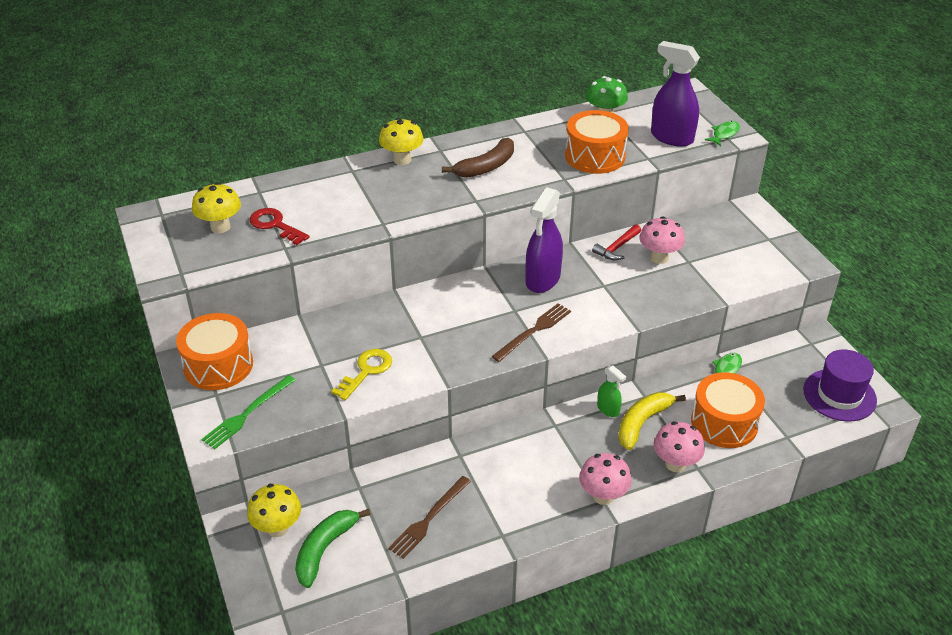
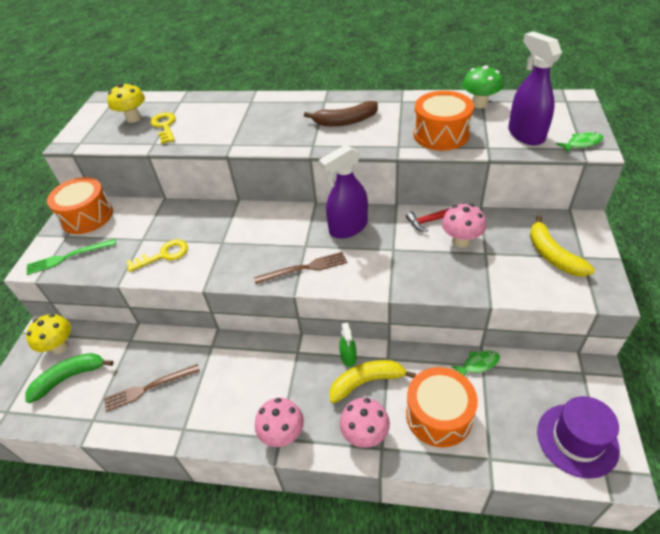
camera: 35 degrees right, 5 degrees up
(275, 225) = (165, 126): red key -> yellow key
(402, 159) = (291, 101): yellow mushroom -> none
(744, 245) = (552, 255): none -> yellow banana

